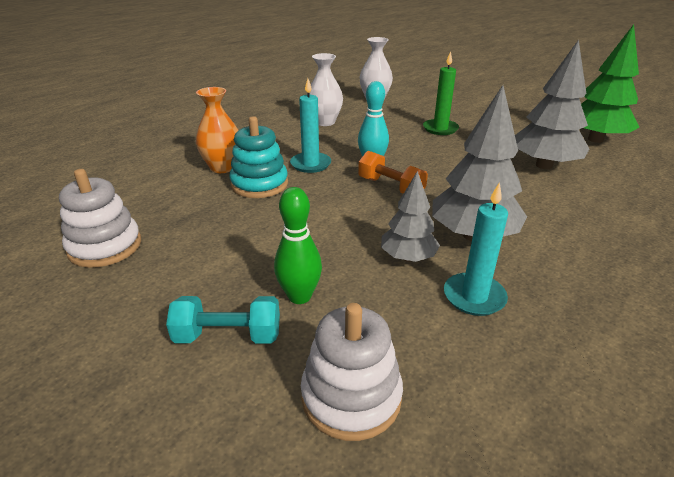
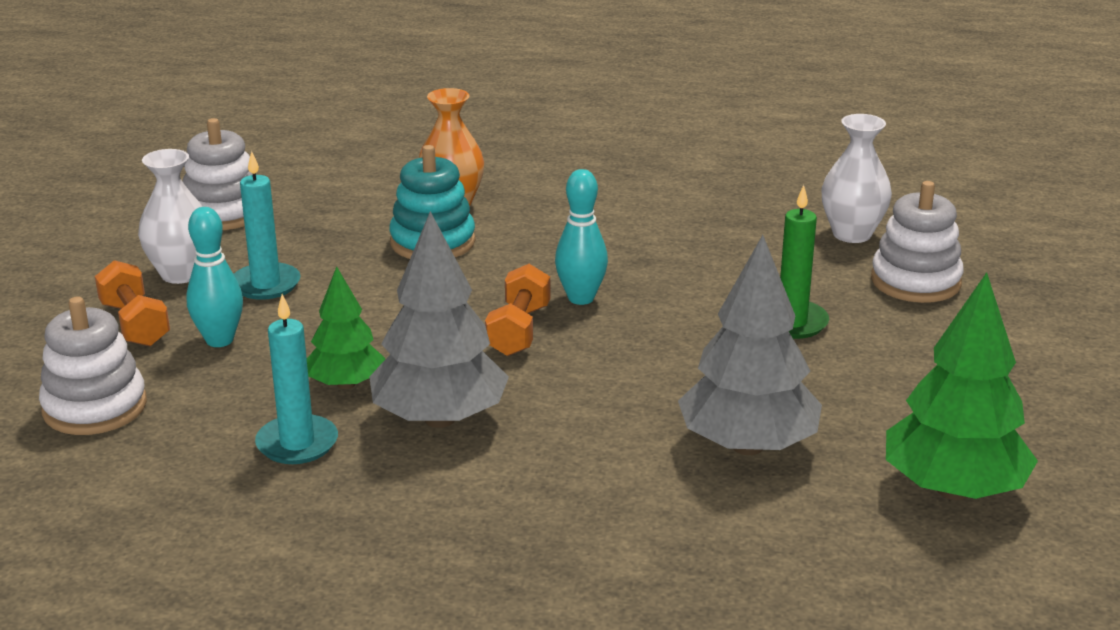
camera: 60 degrees right, 5 degrees down
(228, 336) = (135, 324): turquoise dumbbell -> orange dumbbell
(299, 296) = (219, 340): green bowling pin -> turquoise bowling pin
(310, 164) = (526, 256): turquoise candle -> turquoise candle (266, 284)
(325, 122) = (689, 222): white vase -> white vase (181, 274)
(408, 257) = (346, 384): grey tree -> green tree
(426, 101) = (915, 281): none -> white stacking toy

